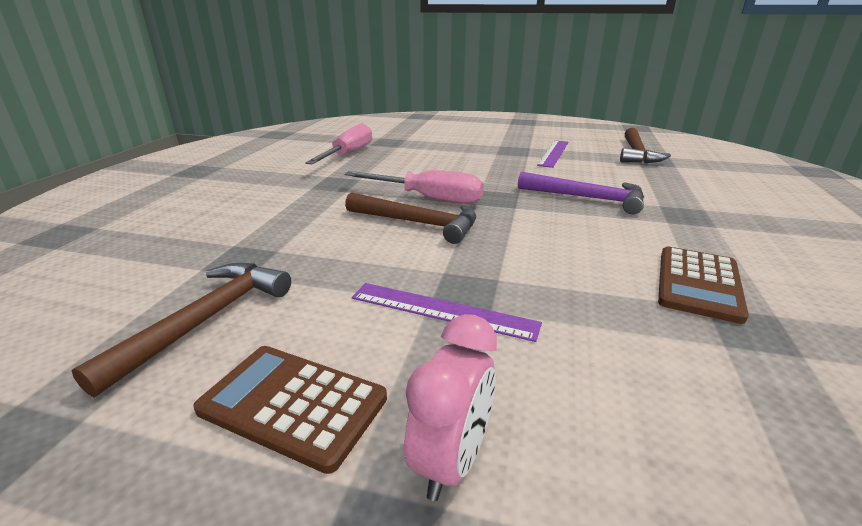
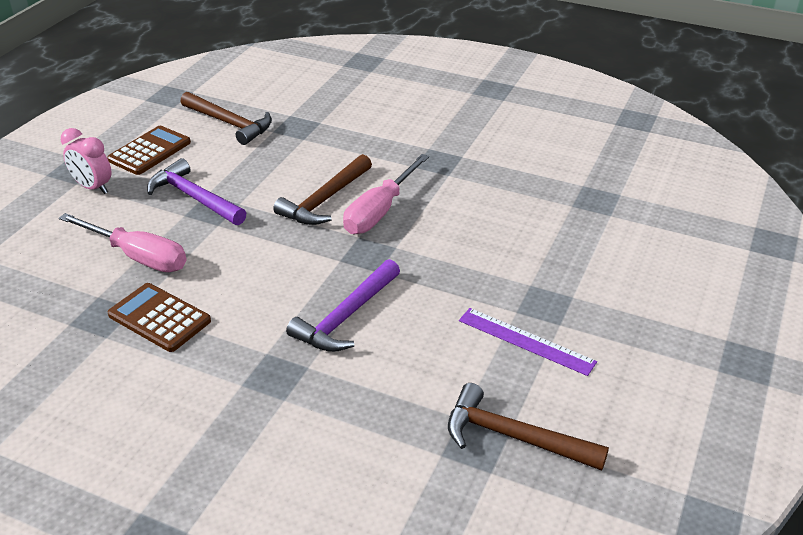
camera: 100 degrees right, 10 degrees up
(348, 154) = (539, 169): pink screwdriver -> pink screwdriver (138, 256)
(442, 310) = (194, 197): purple ruler -> purple hammer

